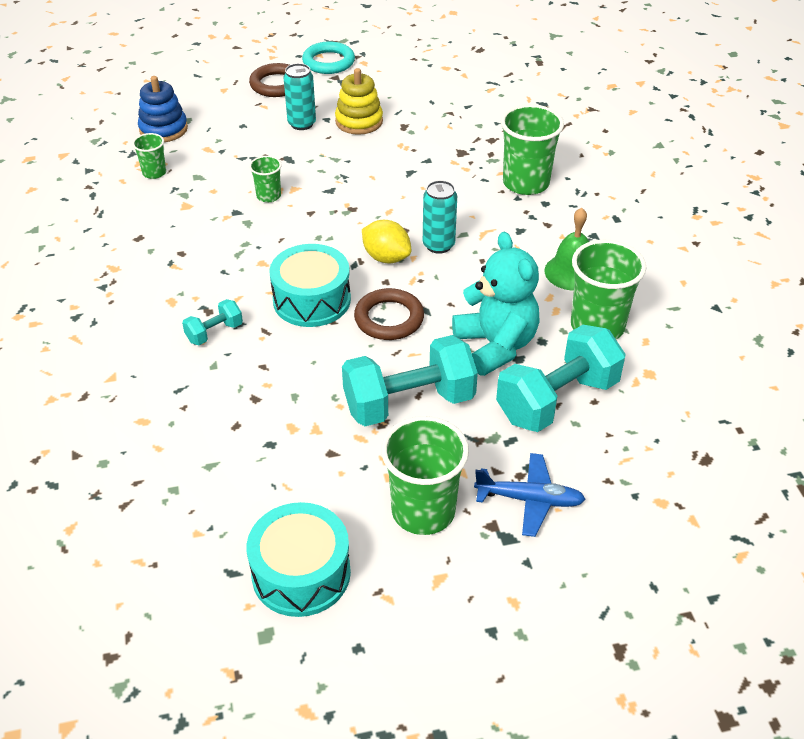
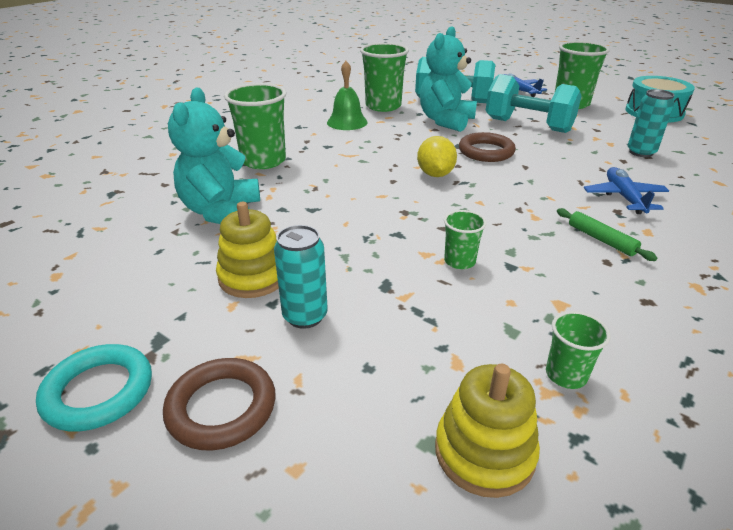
camera: 130 degrees left, 10 degrees down
(163, 129) = (484, 452): blue stacking toy -> yellow stacking toy
(198, 270) = (601, 240): none -> green rolling pin
(214, 333) = (624, 197): turquoise dumbbell -> blue plane
(311, 300) = (524, 180): turquoise drum -> none
(438, 245) = (389, 163): turquoise can -> turquoise can (641, 152)
(455, 136) = (221, 212): none -> turquoise teddy bear

